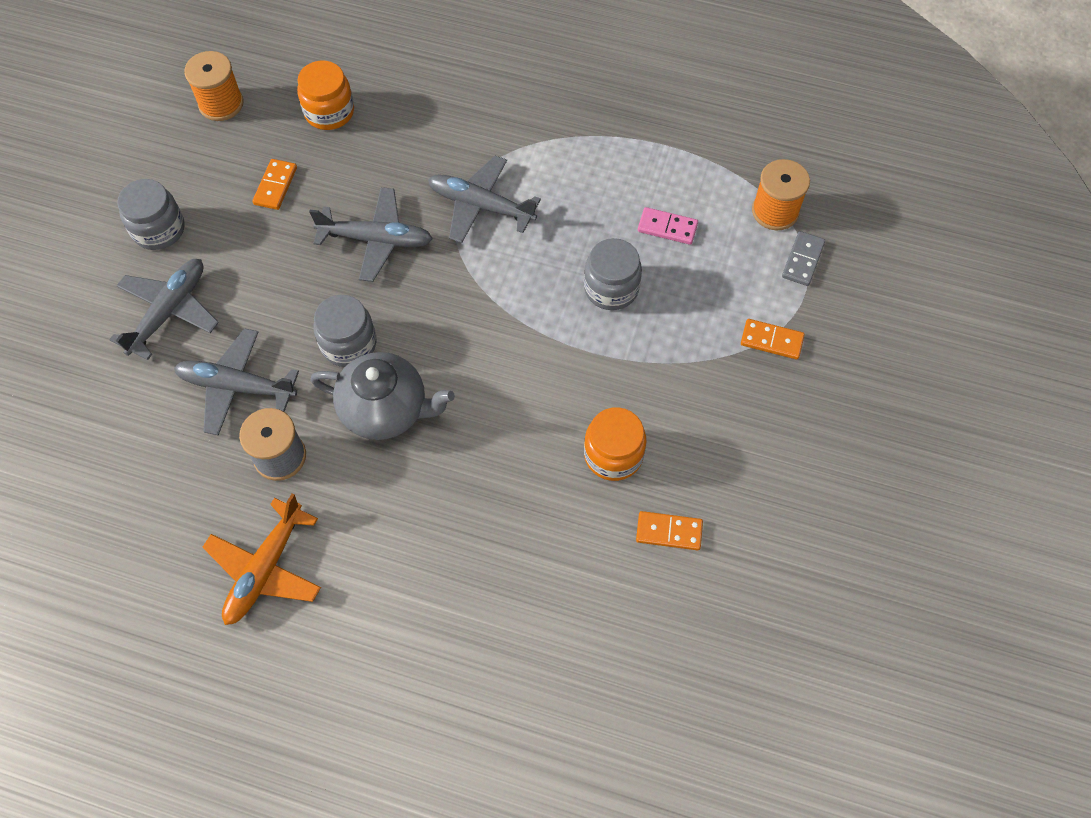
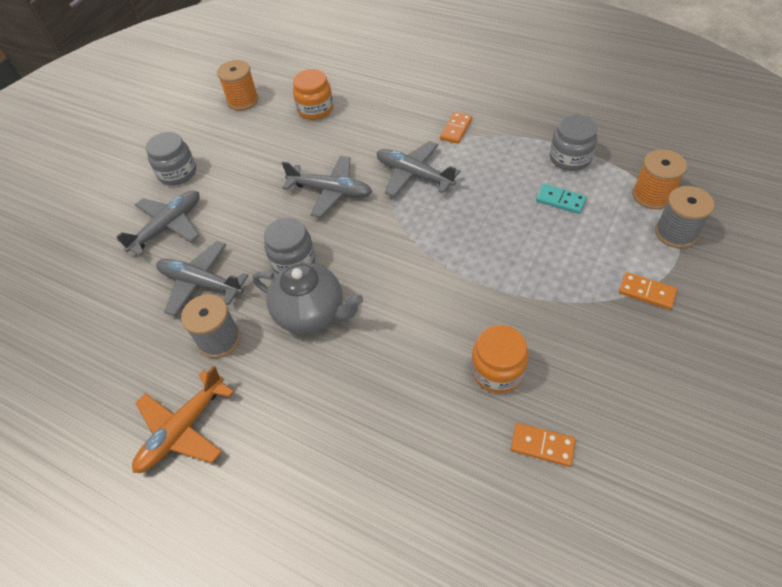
camera: 15 degrees right, 10 degrees down
(275, 186) = (266, 152): orange domino -> orange domino (456, 129)
(611, 288) = (509, 240): grey jar -> grey jar (570, 158)
(667, 227) = (560, 200): pink domino -> turquoise domino
(803, 260) = (676, 233): grey domino -> grey spool

